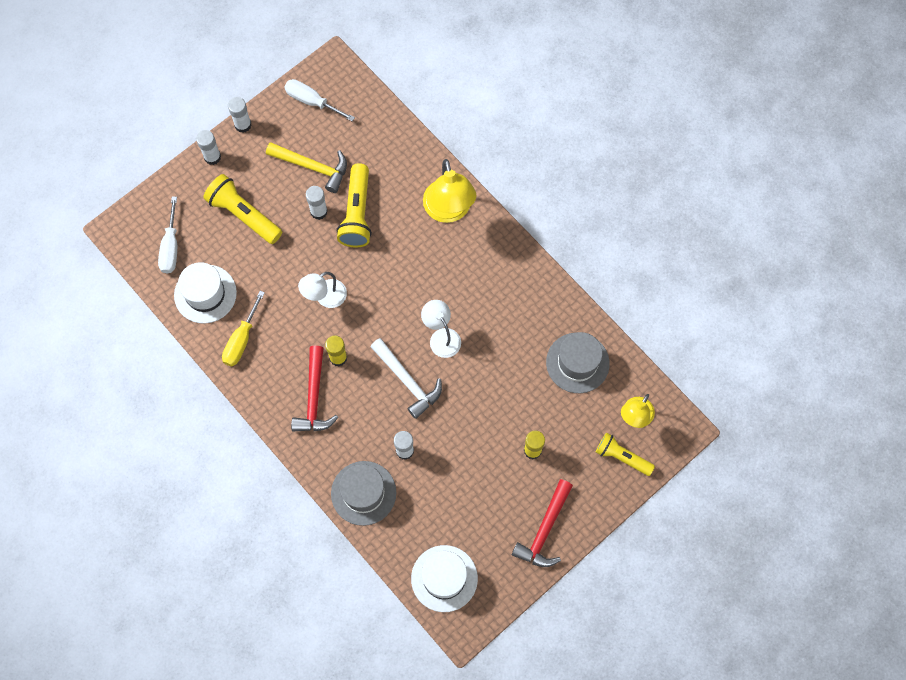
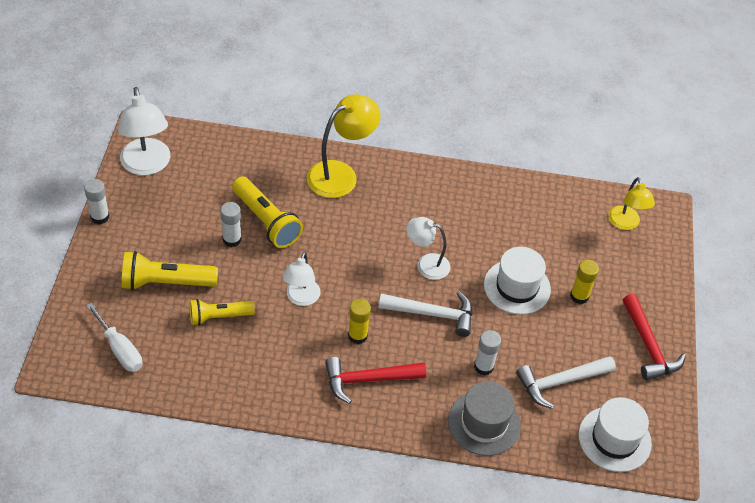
camera: 45 degrees left, 20 degrees down
(205, 294) = (189, 365): white hat -> white hat (517, 287)
(212, 157) = (94, 257): white glue stick -> none
(241, 340) = (258, 379): yellow screwdriver -> none
(312, 101) = (147, 165): white screwdriver -> white lamp
(313, 167) = (194, 211): yellow hammer -> none
(314, 398) = (368, 380): red hammer -> red hammer turned 120 degrees clockwise
(448, 506) = (560, 382): none -> white hammer
(449, 211) = (341, 174): yellow lamp -> yellow lamp turned 75 degrees counterclockwise
(577, 363) = (546, 214): grey hat -> none
(622, 457) = (646, 255): yellow flashlight -> yellow flashlight (219, 316)

